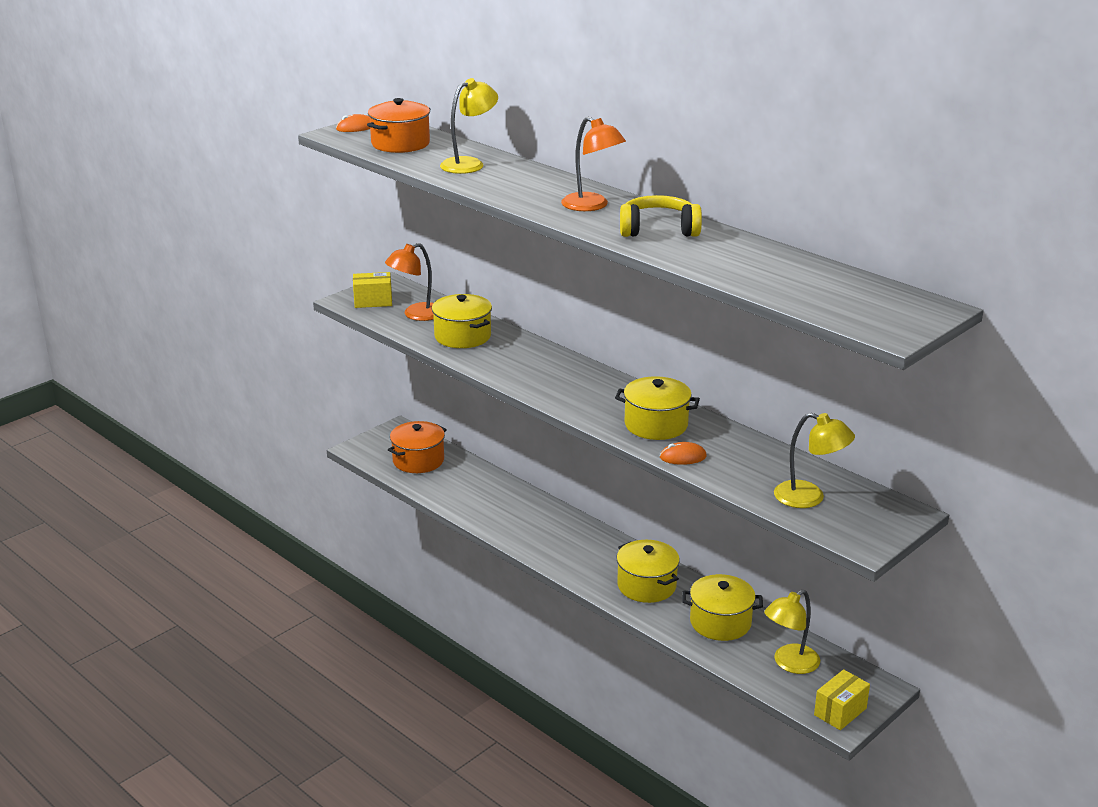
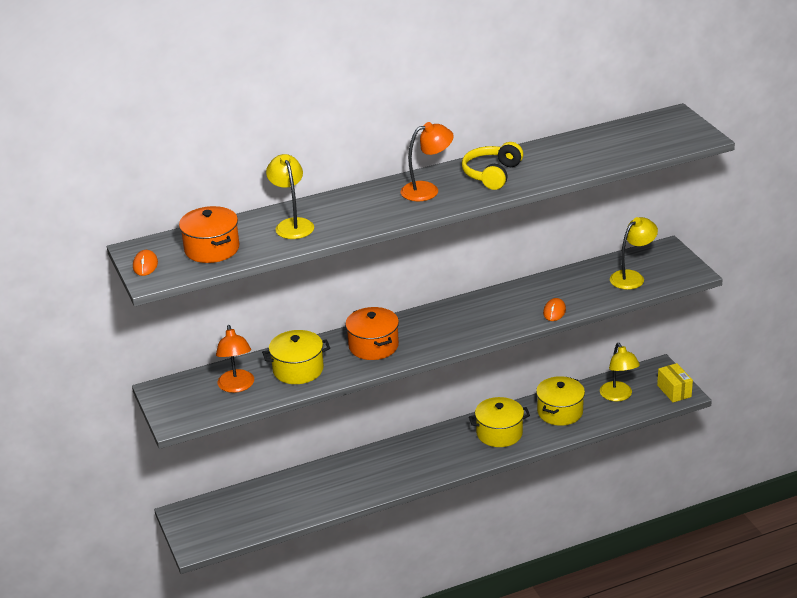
camera: 65 degrees left, 5 degrees up
(373, 301) = (189, 406): yellow box -> none
(418, 460) = (243, 512): orange pot -> orange pot (373, 346)
(656, 425) = (504, 311): yellow pot -> none

